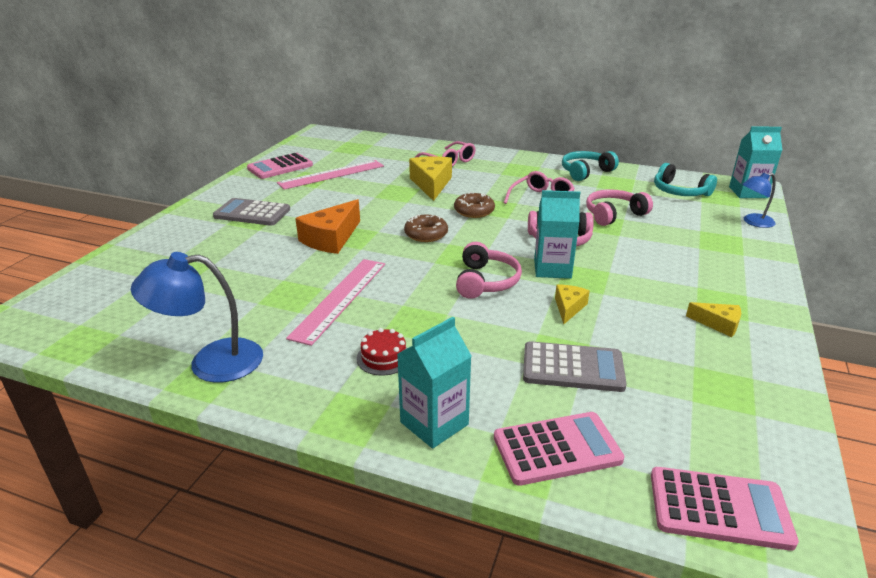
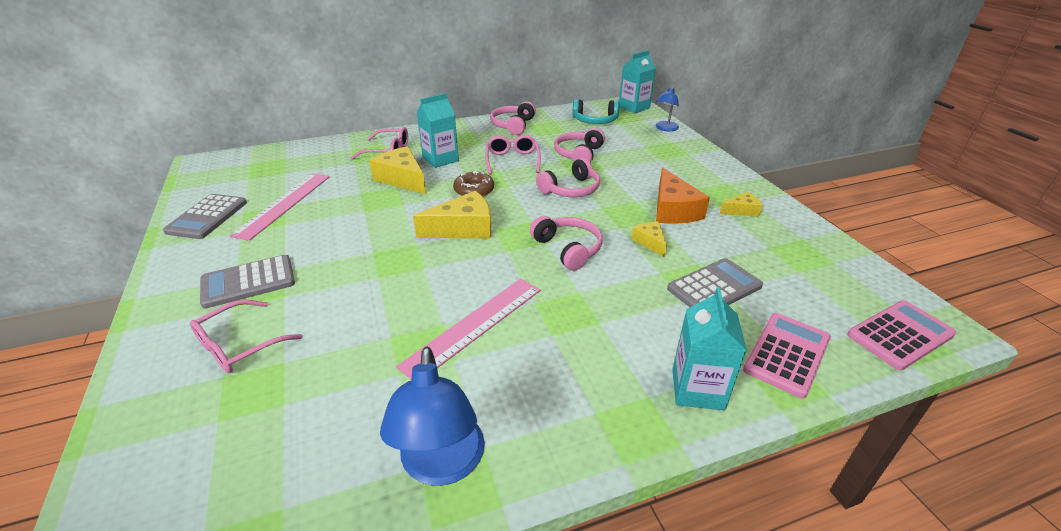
camera: 40 degrees left, 5 degrees up
(203, 245) = (239, 345): none -> pink glasses
(211, 362) = (442, 465): blue lamp -> blue lamp turned 45 degrees counterclockwise
(280, 167) = (207, 217): pink calculator -> grey calculator
(331, 238) = (380, 271): orange cheese -> orange cheese (673, 210)
(340, 298) = (474, 326): pink ruler -> pink ruler turned 60 degrees clockwise
(384, 357) = (587, 358): red cake -> none
(426, 234) = (463, 228): brown donut -> yellow cheese
(552, 269) = (598, 216): turquoise carton -> turquoise carton (440, 159)
(585, 172) = (513, 125): turquoise headphones -> pink headphones

